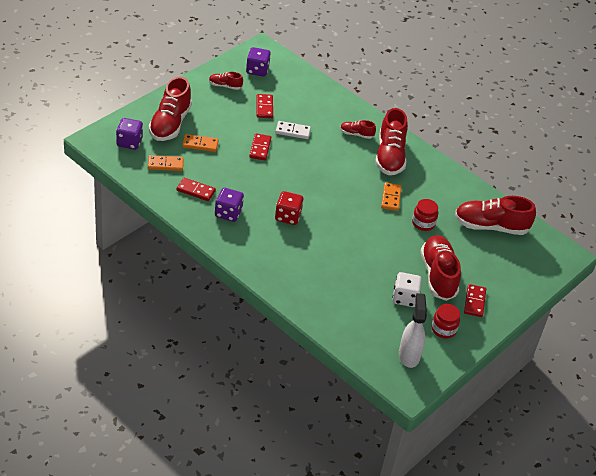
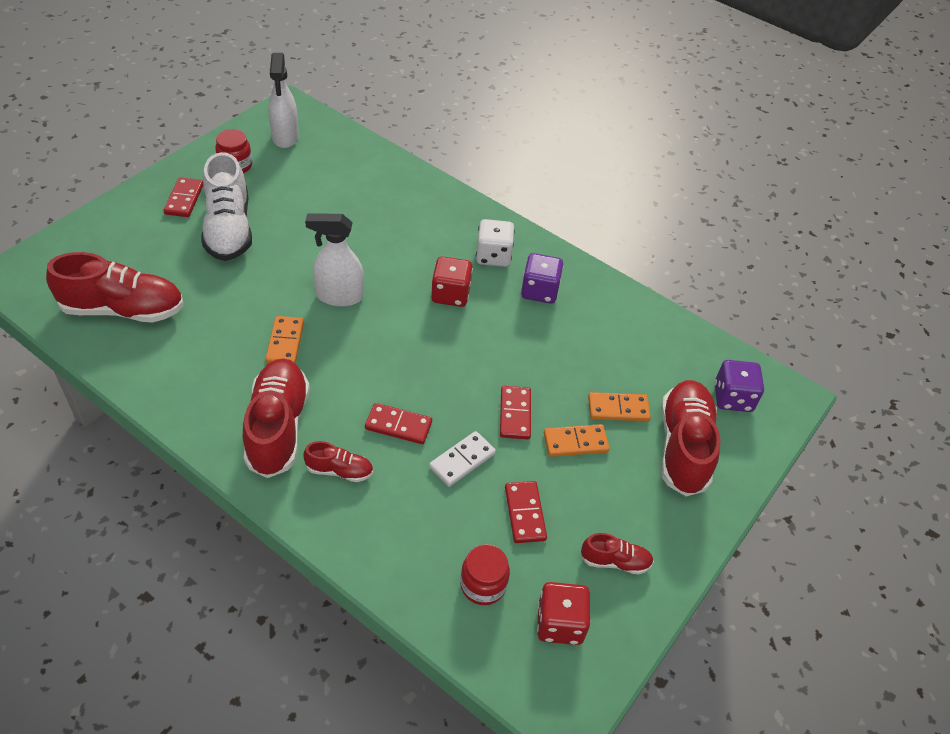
camera: 175 degrees right, 5 degrees up
(165, 164) = (659, 362): orange domino -> orange domino (575, 442)
(196, 191) = (597, 322): red domino -> red domino (398, 425)
(257, 70) = (560, 623): purple dice -> red dice
(292, 131) = (462, 460): white domino -> white domino turned 45 degrees counterclockwise
(360, 222) = (339, 296): none -> white spray bottle
(405, 298) = (282, 197): white dice -> white dice (493, 256)
(423, 223) = (237, 304): red jar -> red jar (483, 585)
(438, 275) = (229, 229): red shoe -> white shoe

